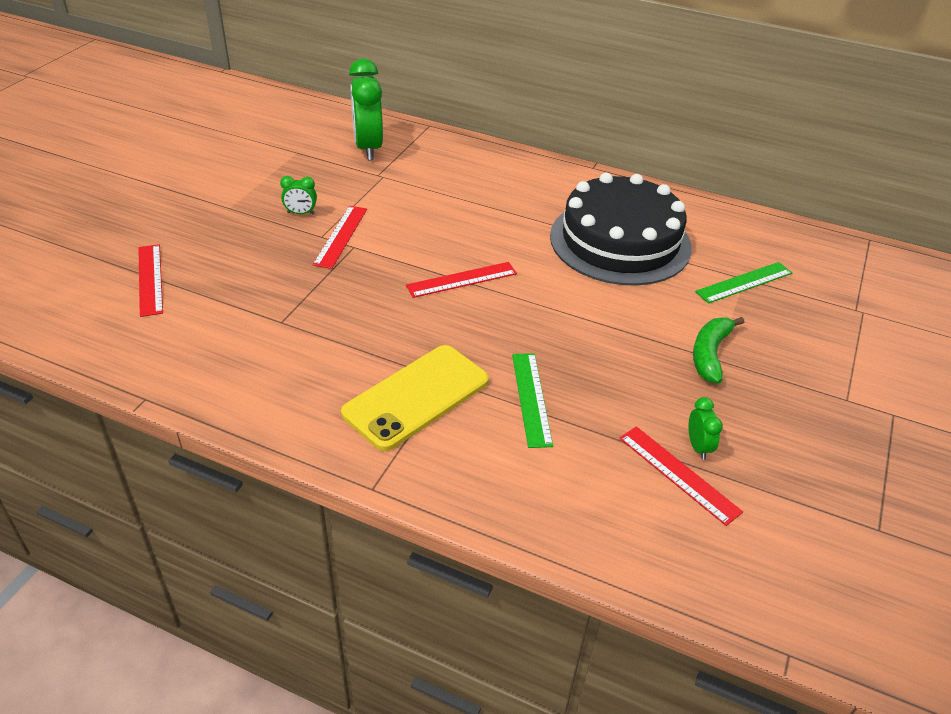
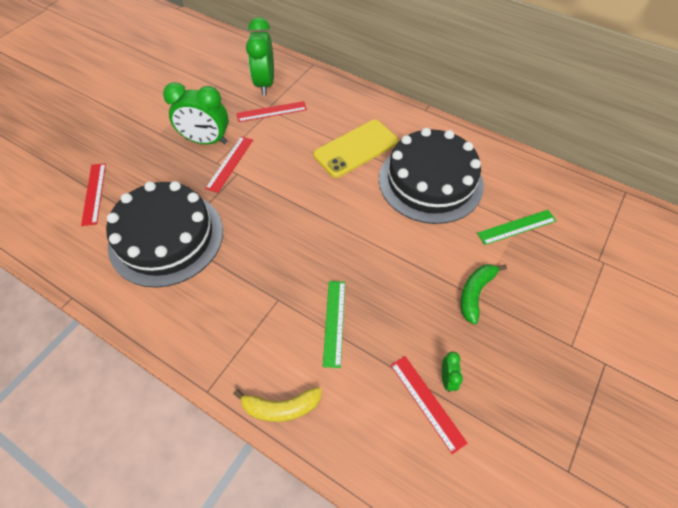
camera: 10 degrees right, 15 degrees up
(270, 322) = (166, 237): none -> black cake
(301, 213) = (206, 141): green clock -> green clock, size x2.23
(416, 397) = (253, 313): yellow phone -> yellow phone (356, 148)
(462, 280) = (307, 209): red ruler -> red ruler (271, 112)
(482, 497) = (281, 407): none -> yellow banana

